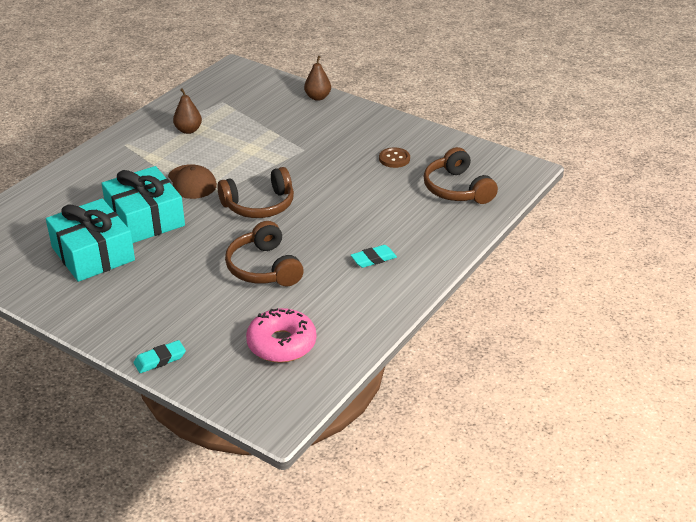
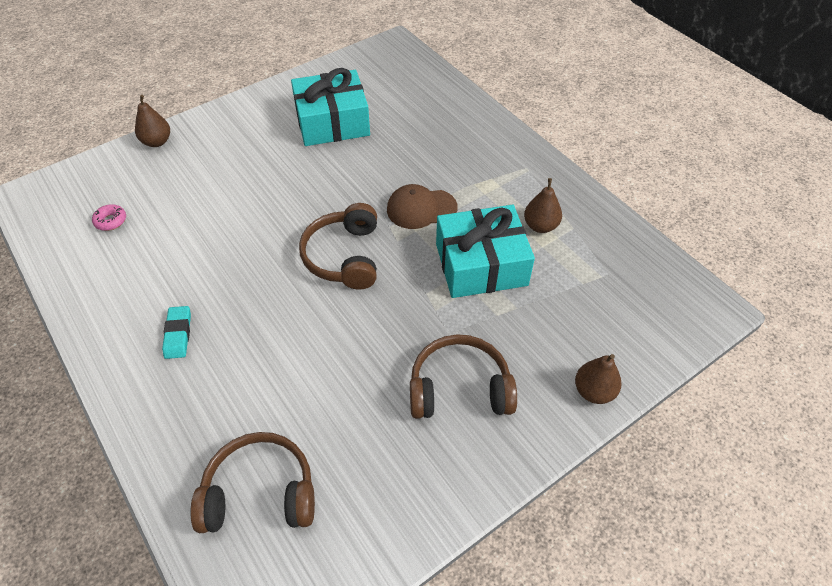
camera: 110 degrees right, 15 degrees up
(145, 218) = (370, 163): turquoise gift -> turquoise gift (481, 264)
(160, 359) = (157, 142): turquoise eraser -> brown pear
(264, 268) = (230, 234): brown headphones -> brown headphones (459, 388)
(281, 344) = (111, 221): pink donut -> pink donut, size x0.47
(394, 159) = (378, 436): brown button -> none

